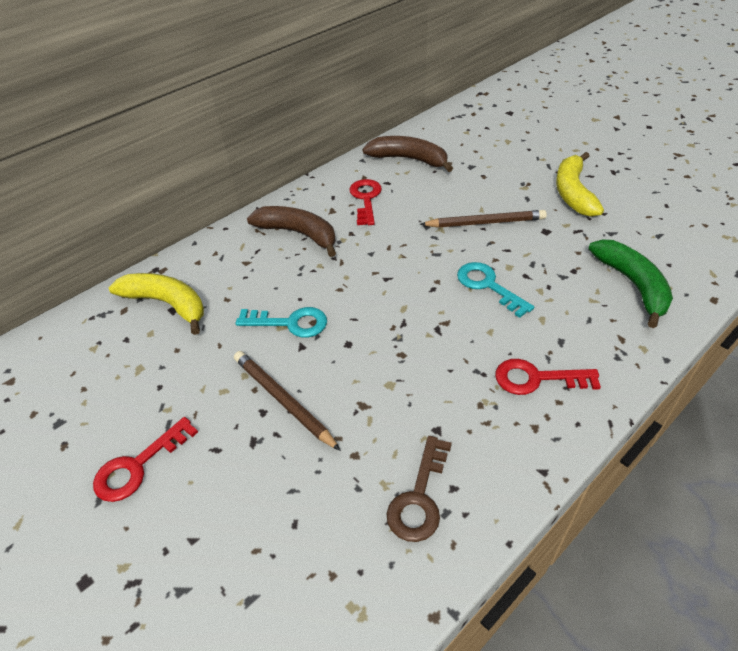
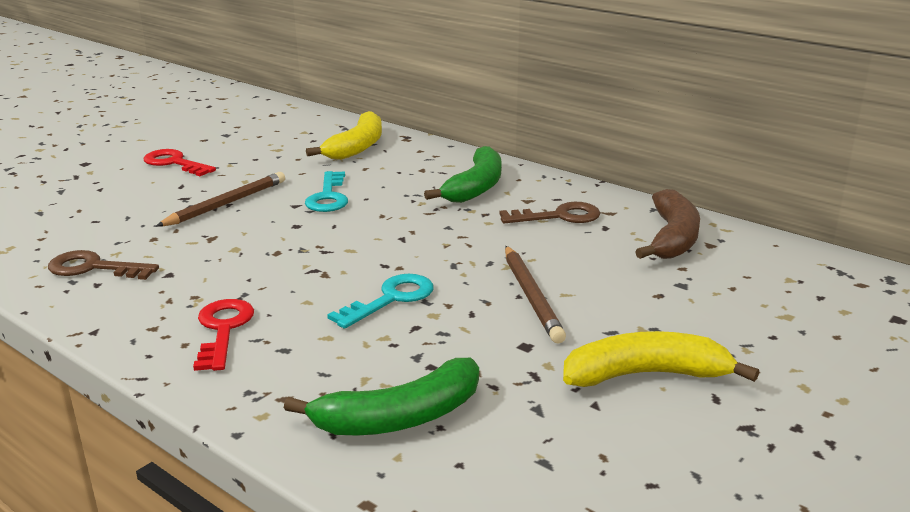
camera: 80 degrees right, 20 degrees down
(298, 234) = (475, 187): brown banana -> green banana
(365, 199) = (559, 216): red key -> brown key

